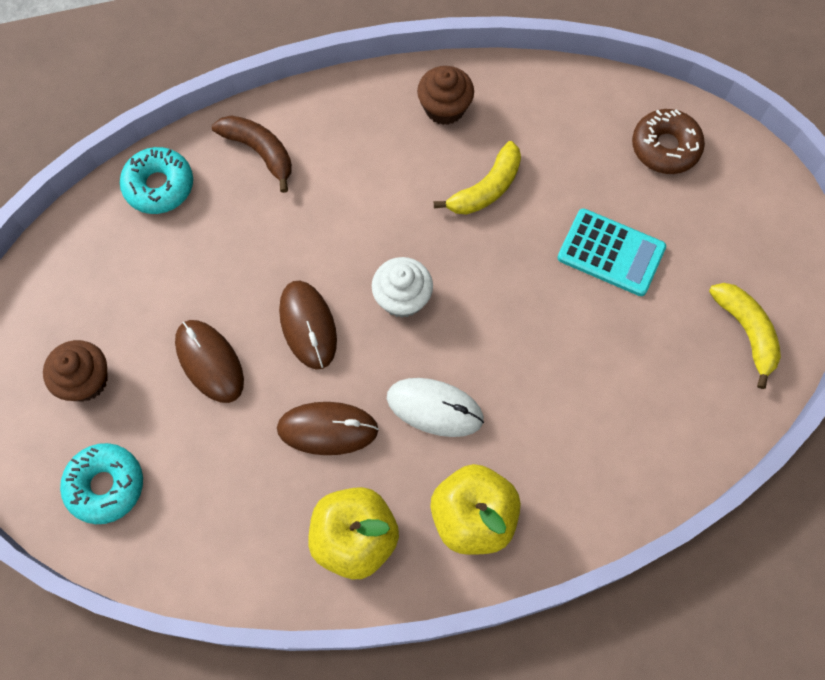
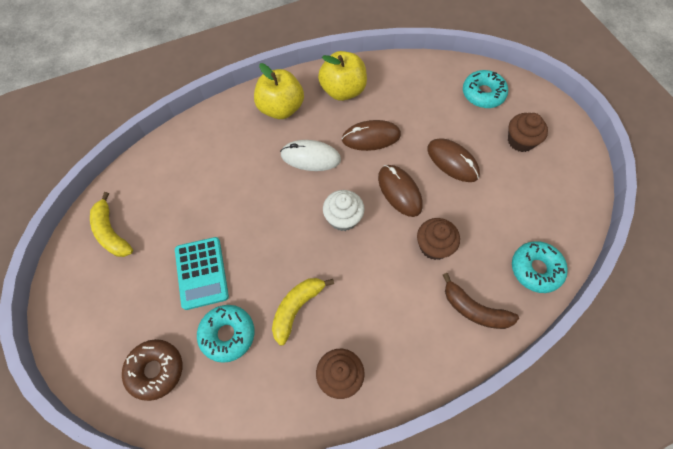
camera: 170 degrees right, 5 degrees down
(284, 237) = (434, 246): none -> brown cupcake
(577, 172) = (227, 334): none -> turquoise donut
(611, 253) = (201, 273): turquoise calculator -> turquoise calculator turned 120 degrees counterclockwise

